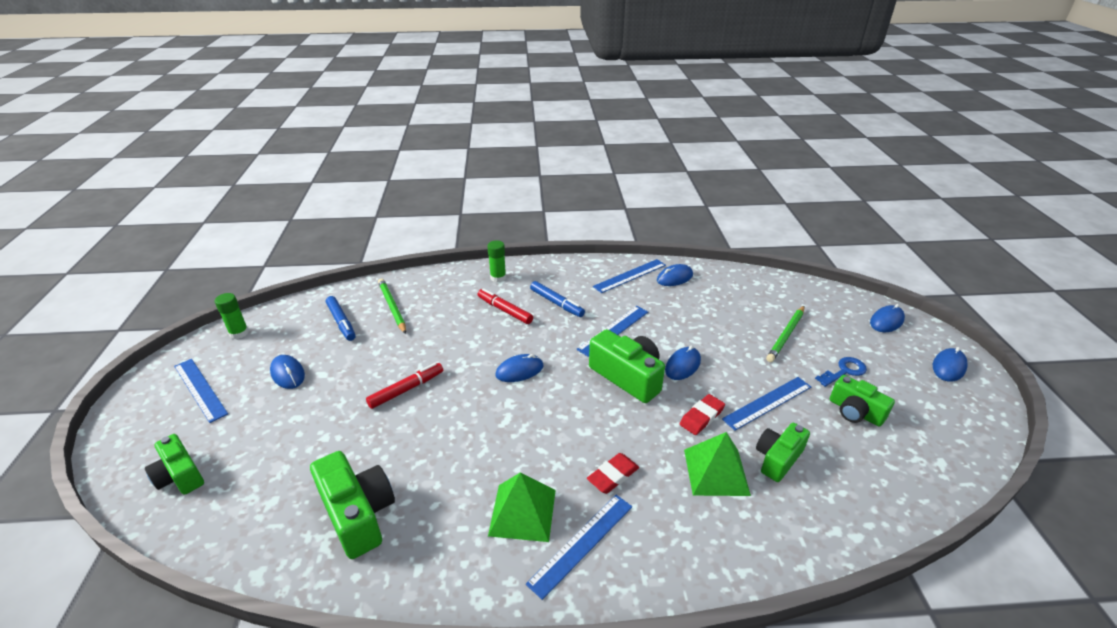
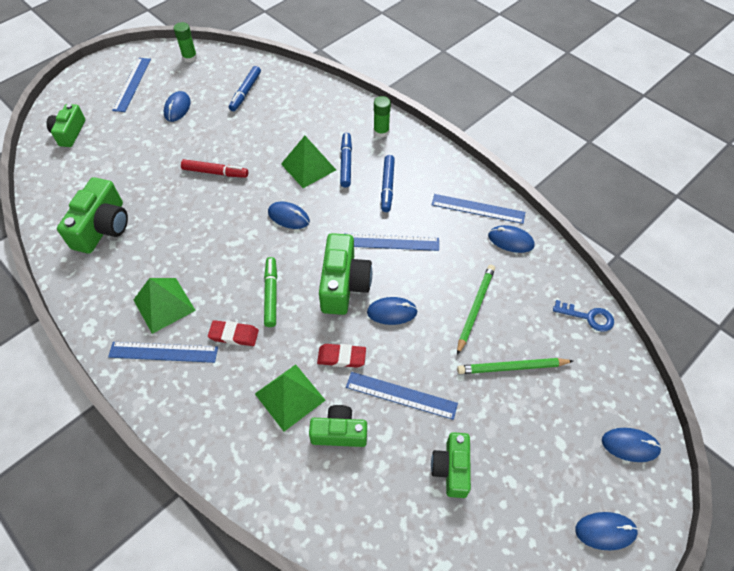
camera: 50 degrees right, 20 degrees up
(392, 307) = (286, 103): green pencil -> green pencil (475, 308)
(480, 331) = (308, 167): none -> green pyramid
(505, 310) = (346, 163): red marker -> blue marker
(592, 426) = (271, 294): none -> green marker
(844, 371) = (503, 437): blue key -> blue key (588, 317)

